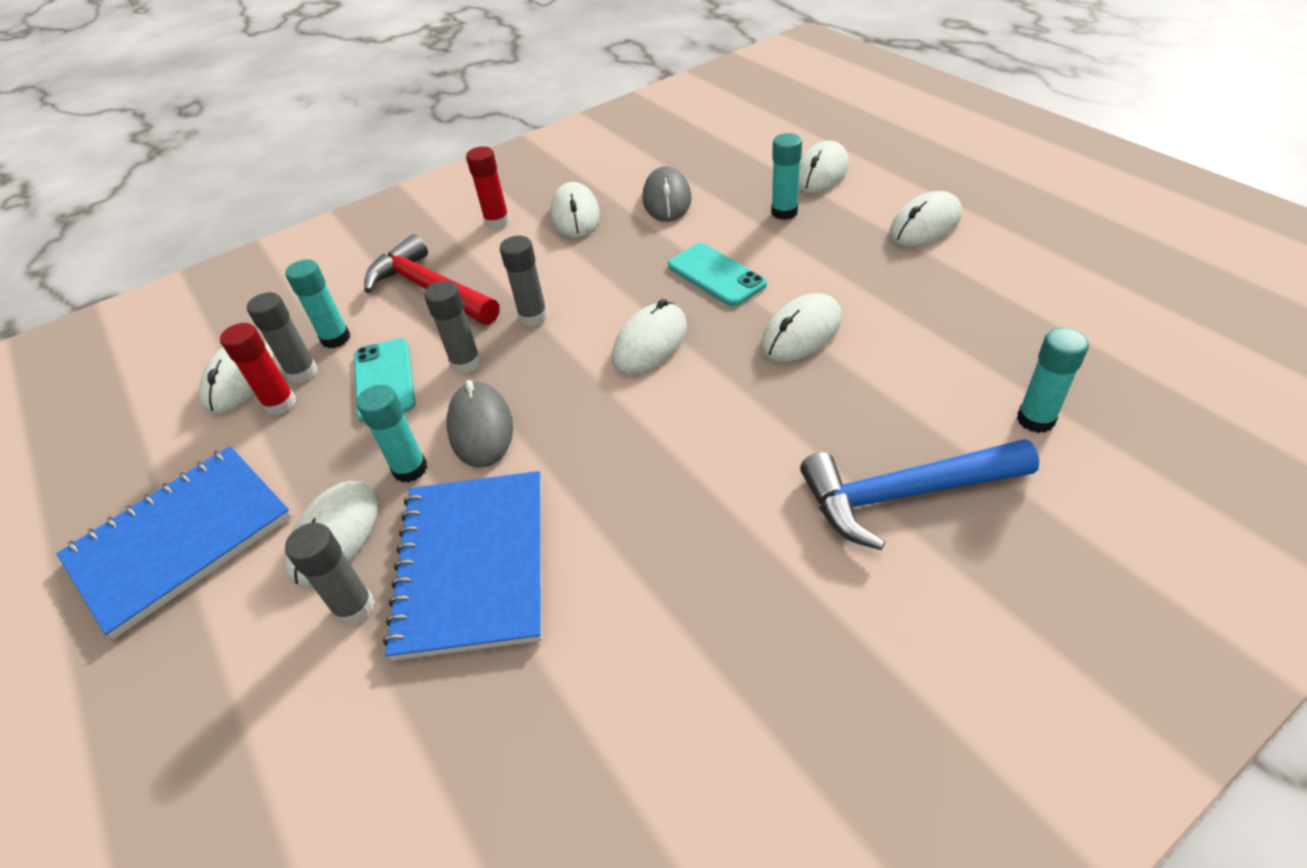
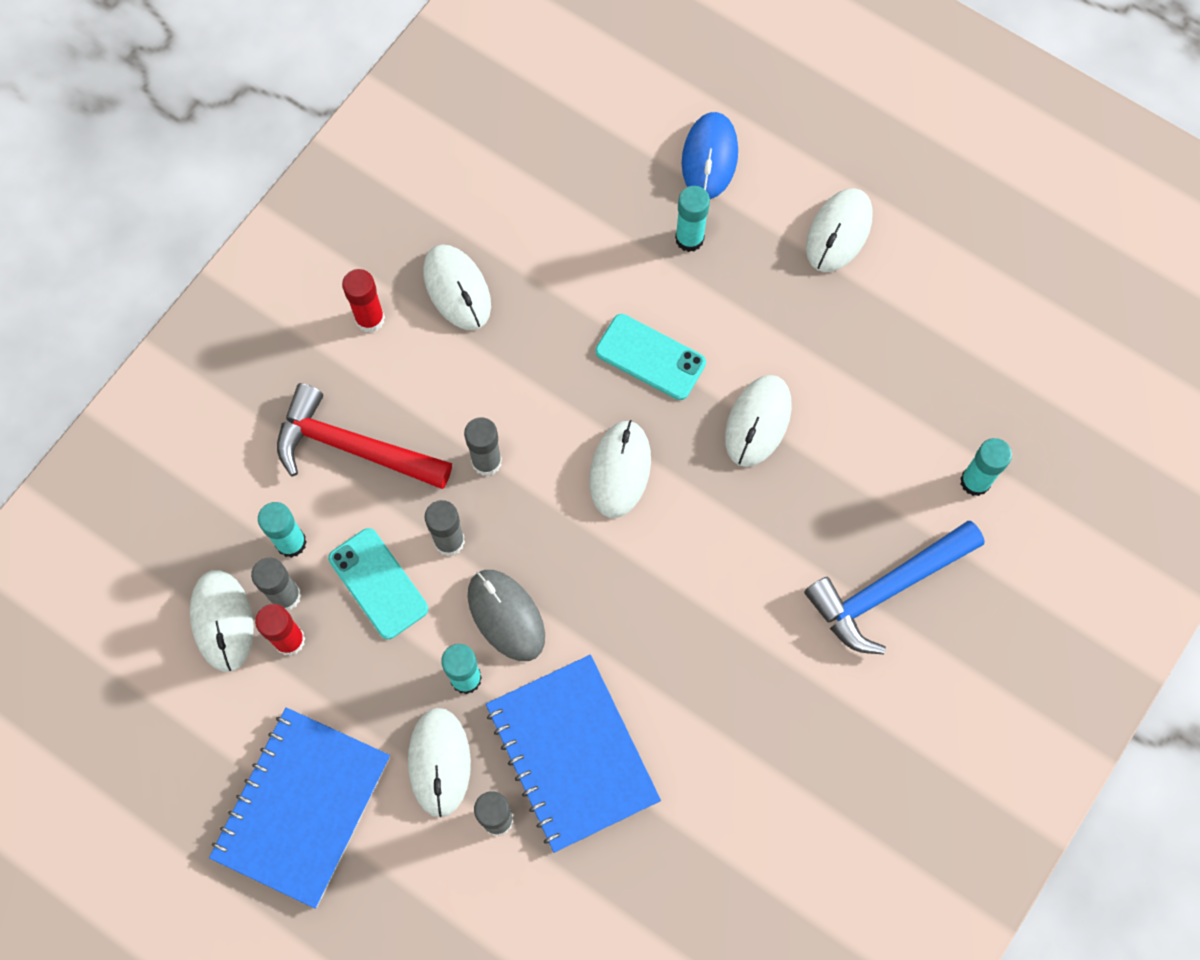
camera: 25 degrees left, 25 degrees up
(667, 199) = (552, 239): grey mouse -> none
(821, 173) = (710, 158): white mouse -> blue mouse

